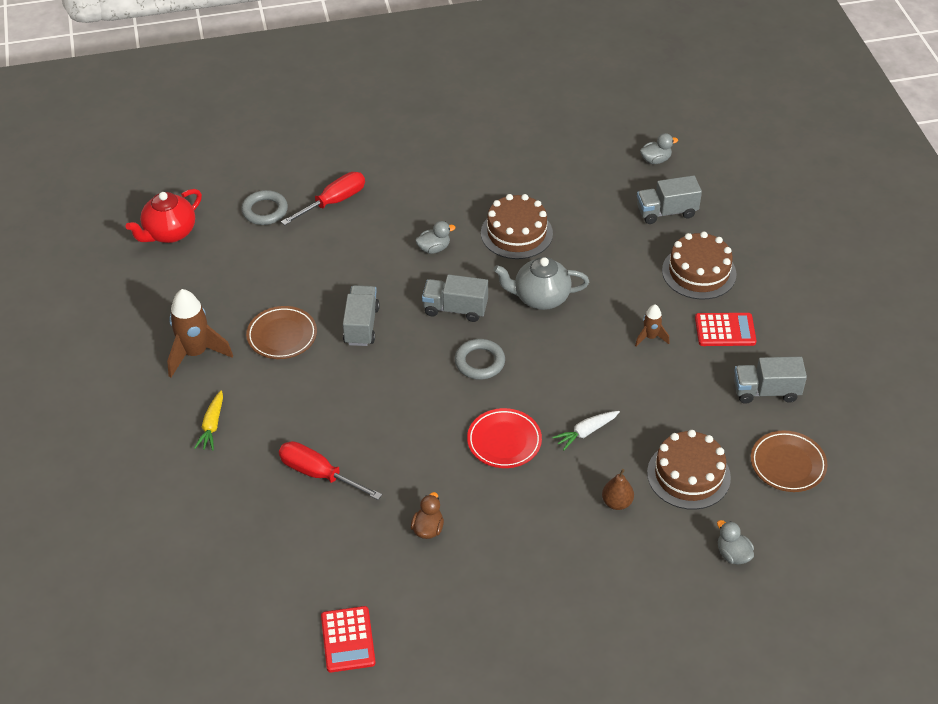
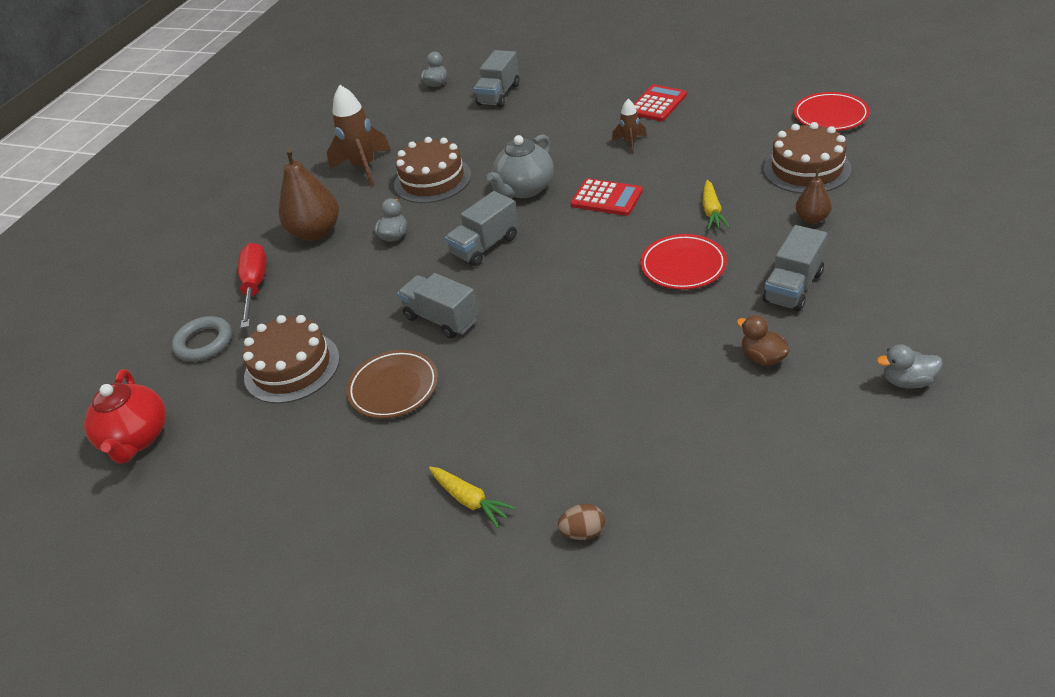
camera: 50 degrees left, 5 degrees down
(196, 353) = (344, 477): brown rocket -> brown rocket (364, 168)
(218, 494) = (583, 532): none -> brown egg
(319, 474) = (622, 423): red screwdriver -> none
(348, 639) = (890, 480): red calculator -> red calculator (606, 198)
(410, 200) = (316, 232): none -> brown pear
(479, 362) = (568, 251): grey ring -> none
(586, 432) = (712, 211): white carrot -> yellow carrot
(699, 272) = (581, 98): brown cake -> brown cake (292, 367)
(733, 554) = (915, 172): grey duck -> grey duck (907, 381)
(766, 391) = (742, 104): grey truck -> grey truck (793, 287)
(787, 464) = (830, 116): brown plate -> red plate

